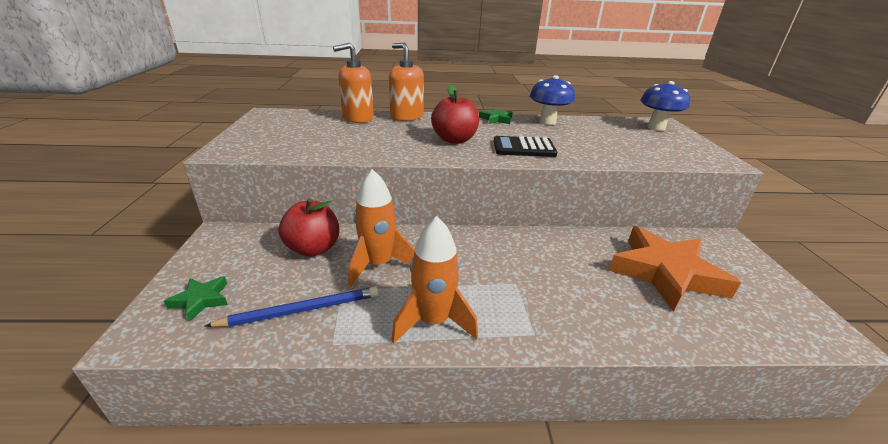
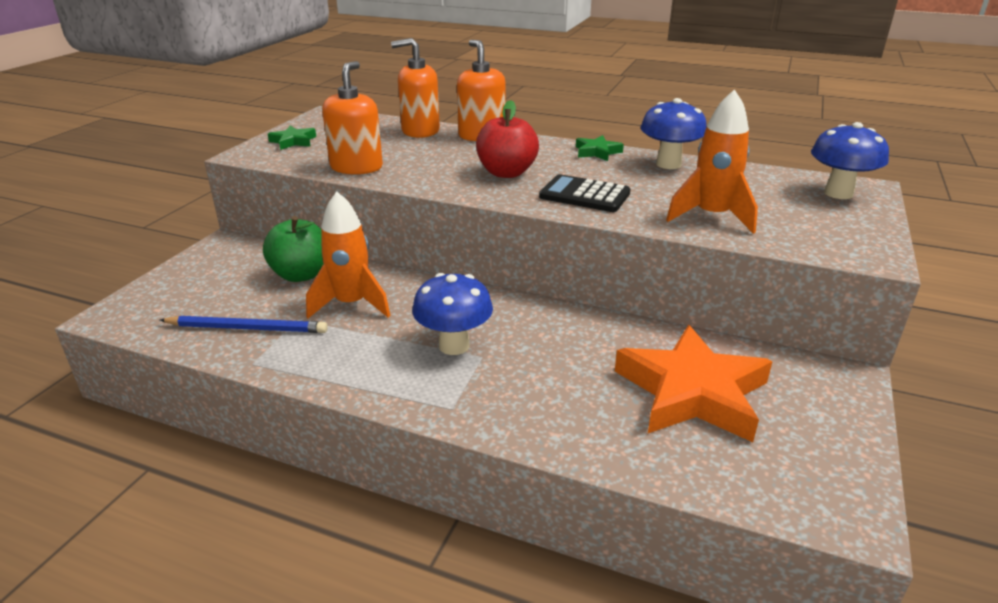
camera: 25 degrees right, 0 degrees up
(201, 300) = (172, 299): green star -> green star (293, 141)
(313, 248) = (301, 275): red apple -> green apple
(335, 150) = (356, 167): none -> orange soap dispenser
(433, 321) = (359, 369): orange rocket -> orange rocket (711, 217)
(488, 280) = (454, 346): none -> blue mushroom

